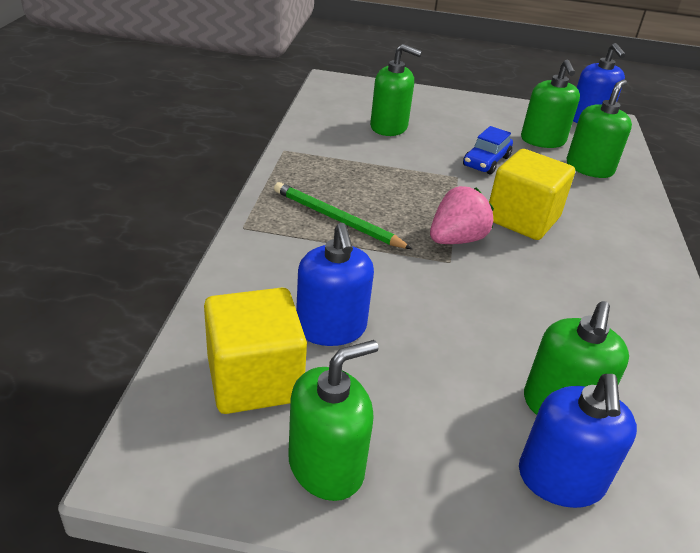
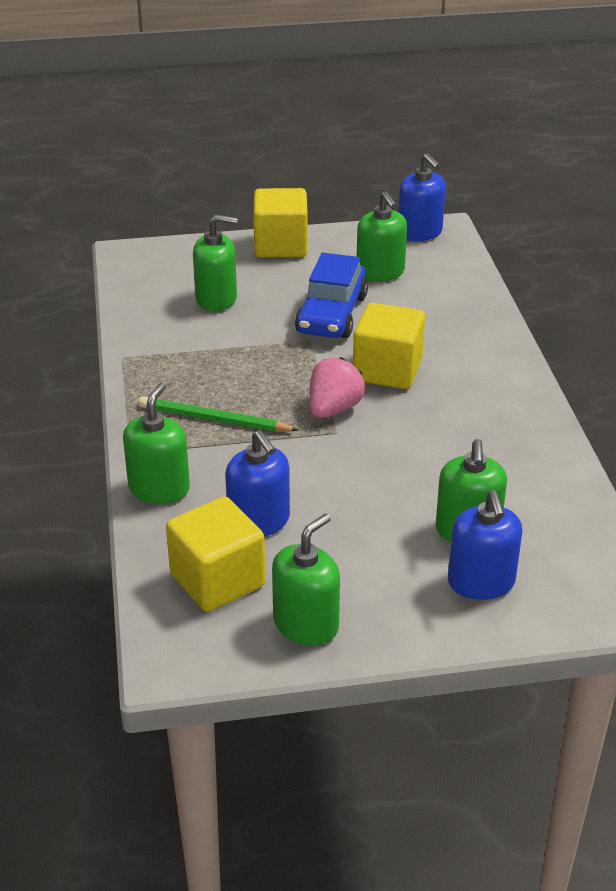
camera: 15 degrees left, 0 degrees up
(462, 103) = (280, 245): none -> yellow cube
(486, 161) = (332, 314): blue car -> blue car, size x1.62
(589, 168) = (435, 294): green soap dispenser -> green soap dispenser (159, 488)

